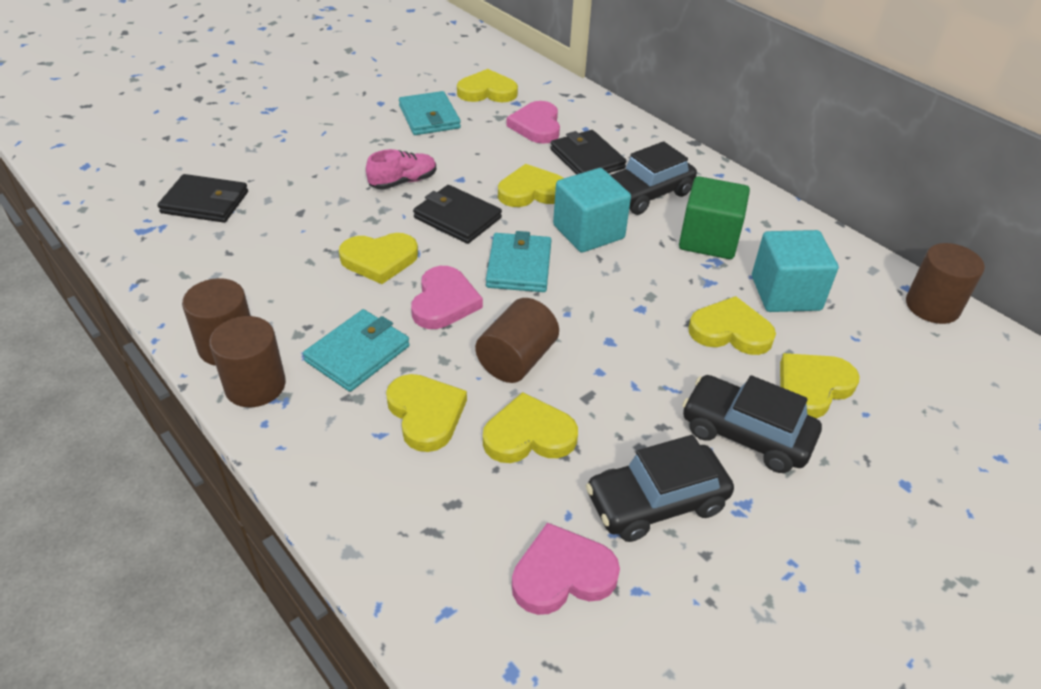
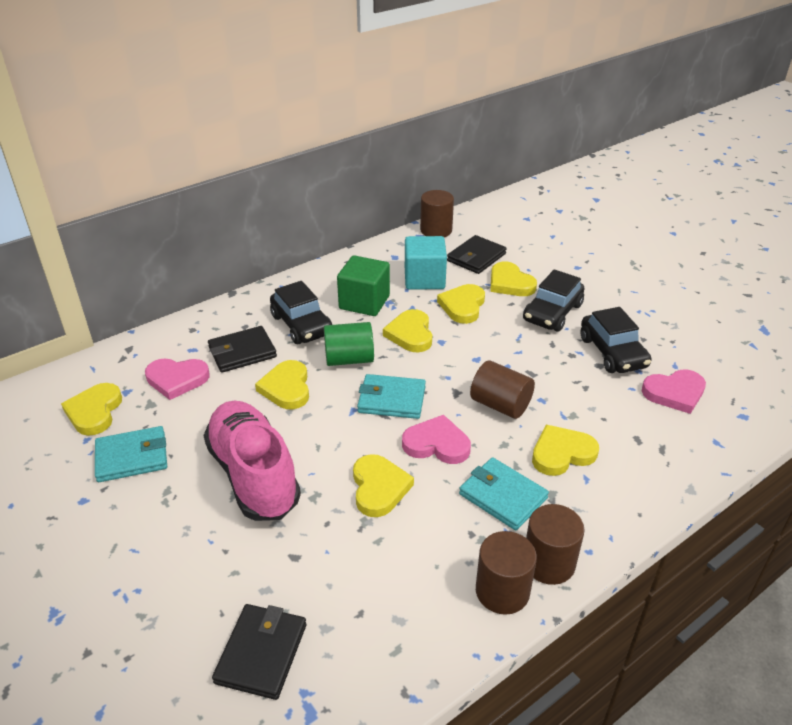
camera: 85 degrees left, 5 degrees down
(403, 182) = (254, 475): pink shoe -> pink shoe, size x2.11
(457, 218) = (320, 435): black wallet -> black wallet (476, 257)
(529, 435) = (571, 402): yellow heart -> yellow heart (410, 334)
(562, 574) = (674, 393): pink heart -> pink heart turned 90 degrees counterclockwise
(588, 232) = (349, 359): turquoise cube -> green cylinder

